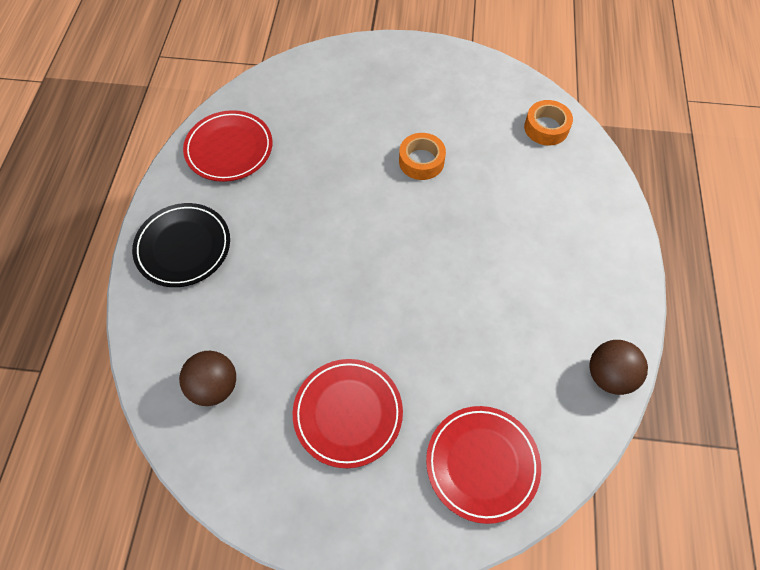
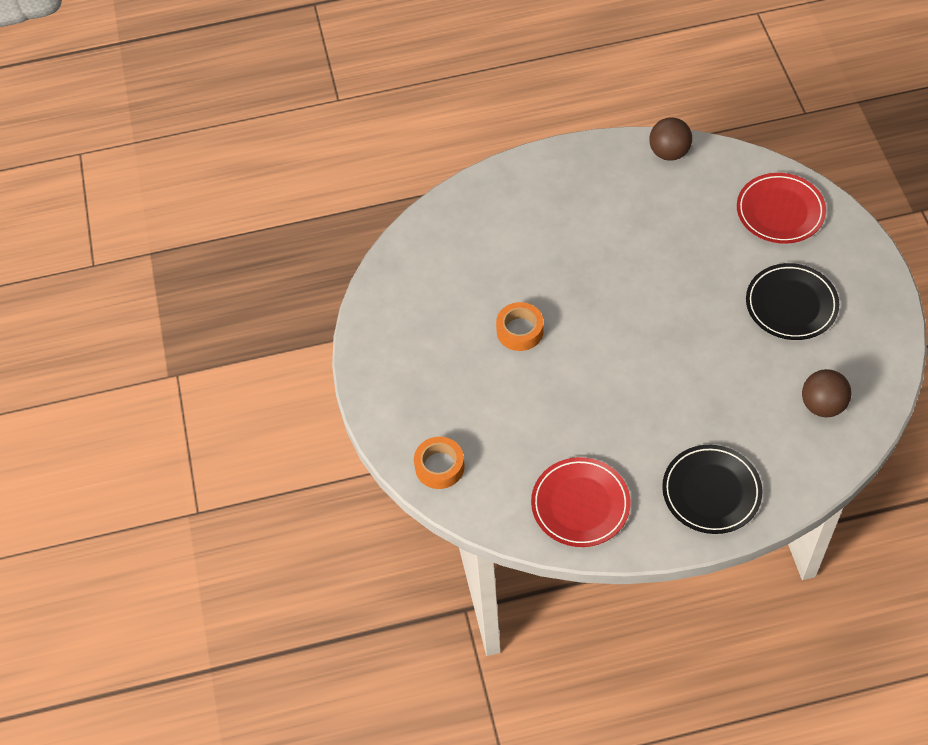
camera: 105 degrees left, 5 degrees down
(348, 413) = (791, 305): red plate -> black plate
(546, 128) = (434, 243): orange tape -> orange tape (439, 466)

